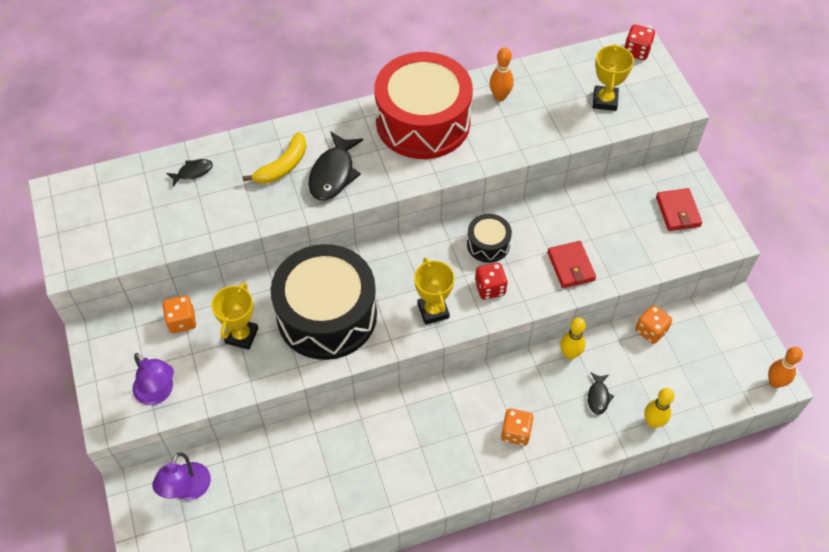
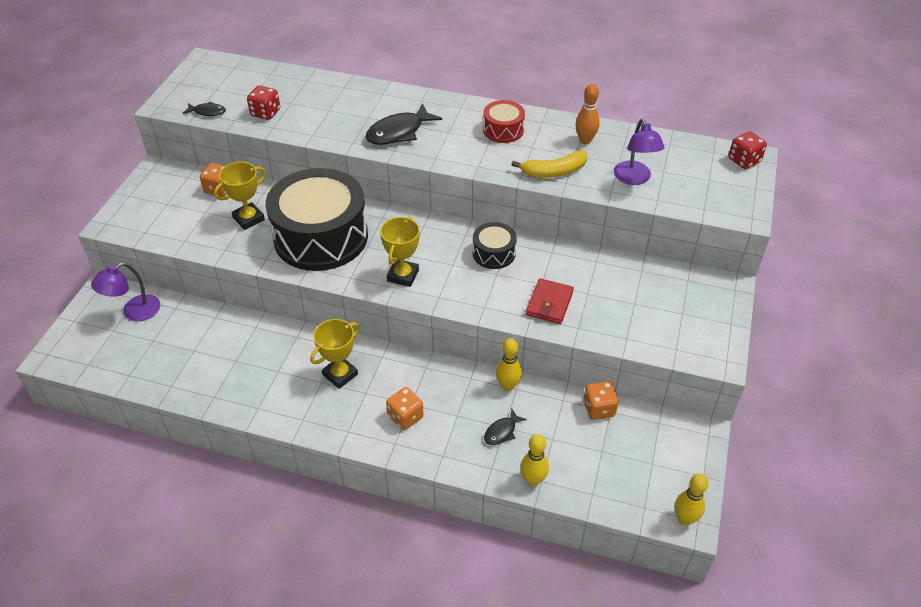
camera: 35 degrees right, 10 degrees down
(158, 393) = (158, 224): purple lamp -> purple lamp (634, 178)
(193, 172) = (301, 88): black fish -> black fish (207, 112)
(283, 166) = (367, 111): yellow banana -> yellow banana (554, 171)
(423, 122) = (503, 130): red drum -> red drum, size x0.45
(490, 288) = (464, 284): red dice -> red dice (265, 113)
(605, 101) = (677, 182): yellow trophy -> yellow trophy (340, 374)
(677, 211) = (690, 313): red wallet -> none
(775, 382) = (684, 519): orange bowling pin -> yellow bowling pin

